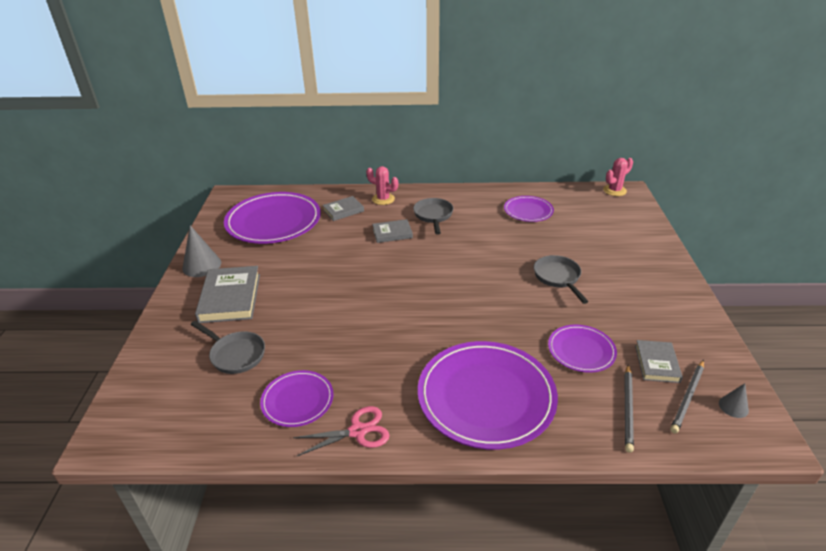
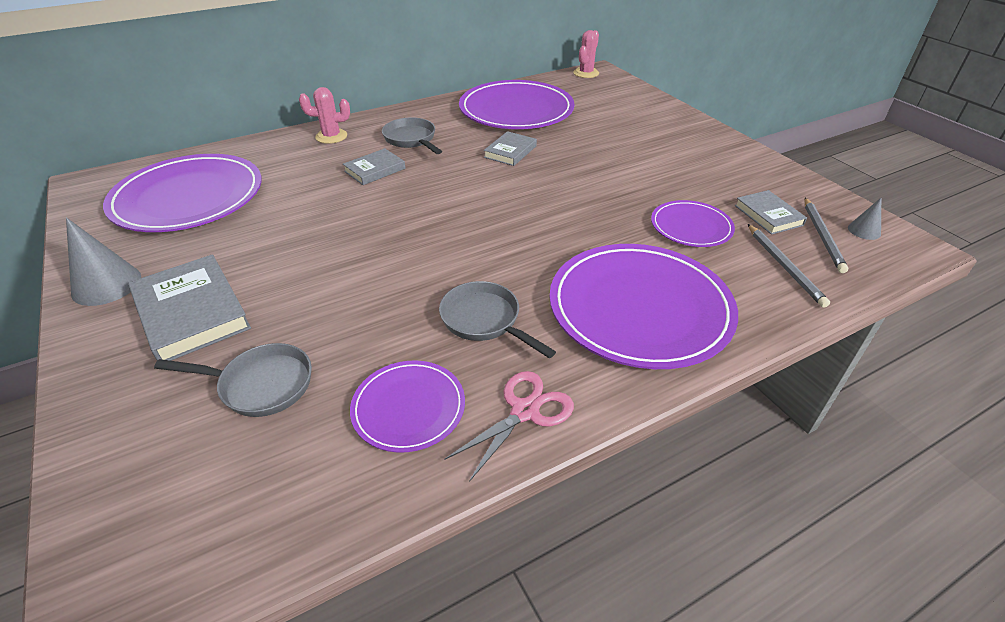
camera: 30 degrees left, 5 degrees up
(343, 210) = (286, 161): grey book -> grey book (510, 152)
(528, 211) = (516, 110): purple plate -> purple plate, size x1.91
(558, 278) = (605, 165): grey pan -> grey pan (485, 320)

